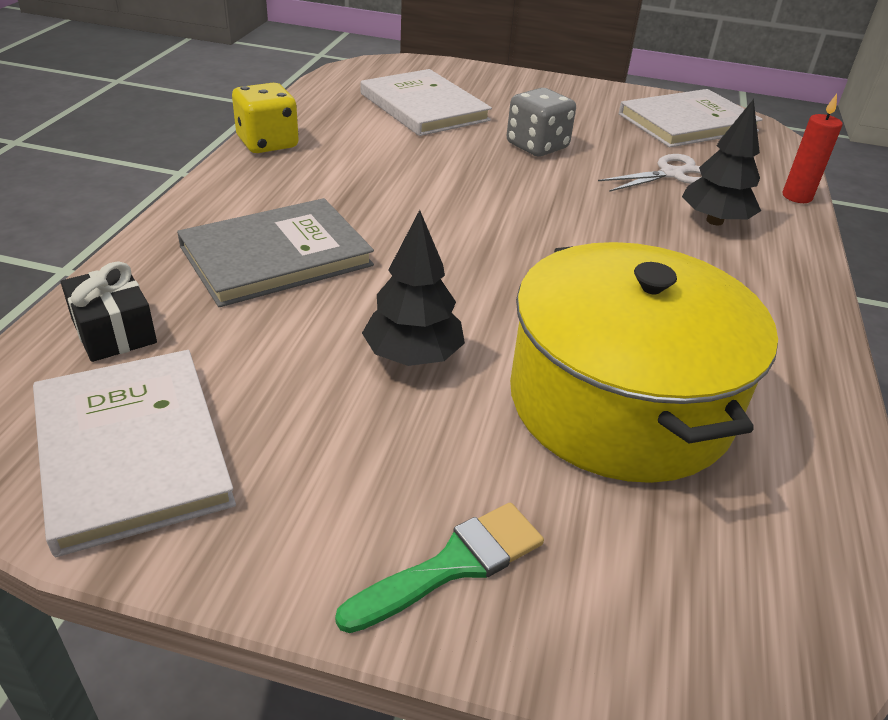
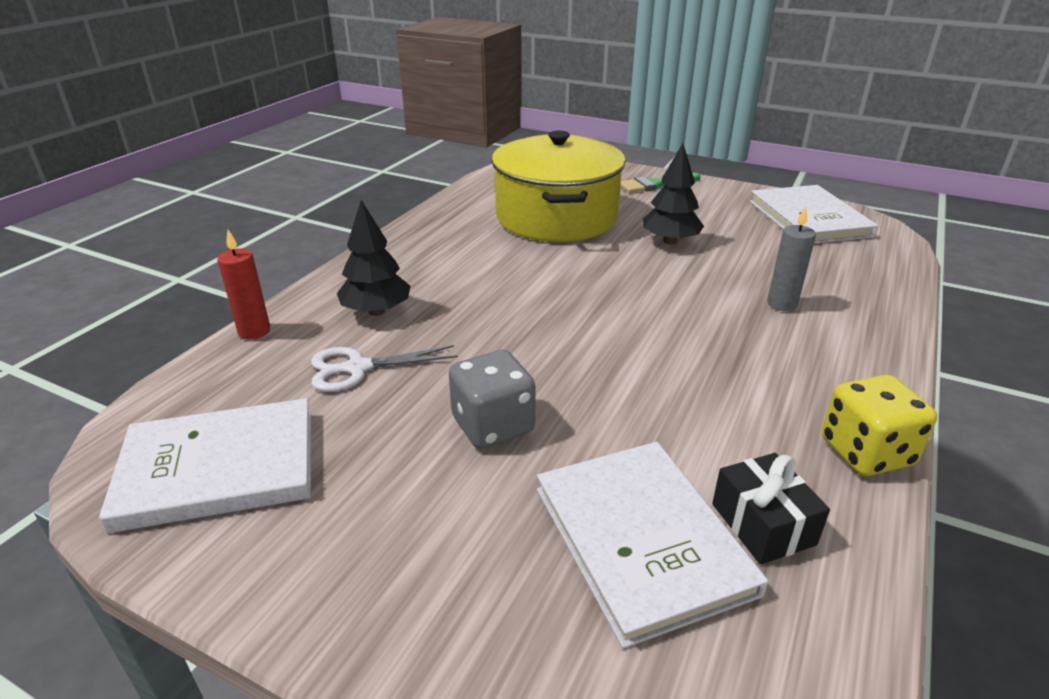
camera: 165 degrees left, 5 degrees down
(114, 331) = (865, 264): black gift -> black gift (763, 524)
(276, 256) = (782, 304): grey book -> grey candle

